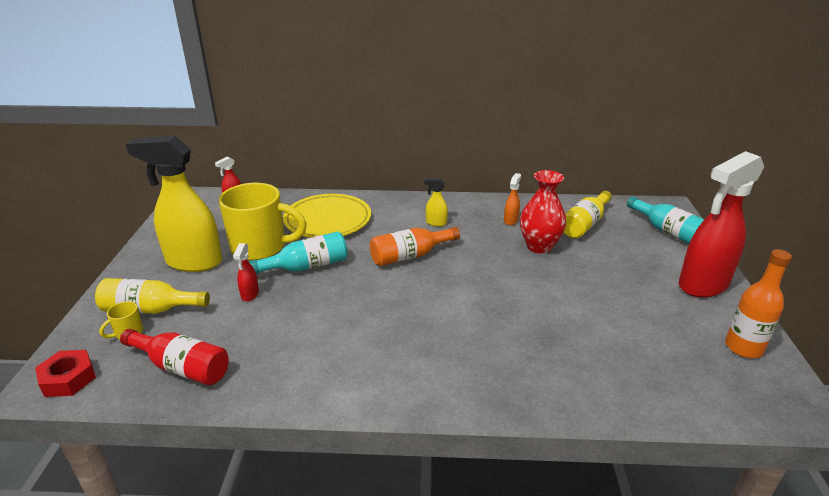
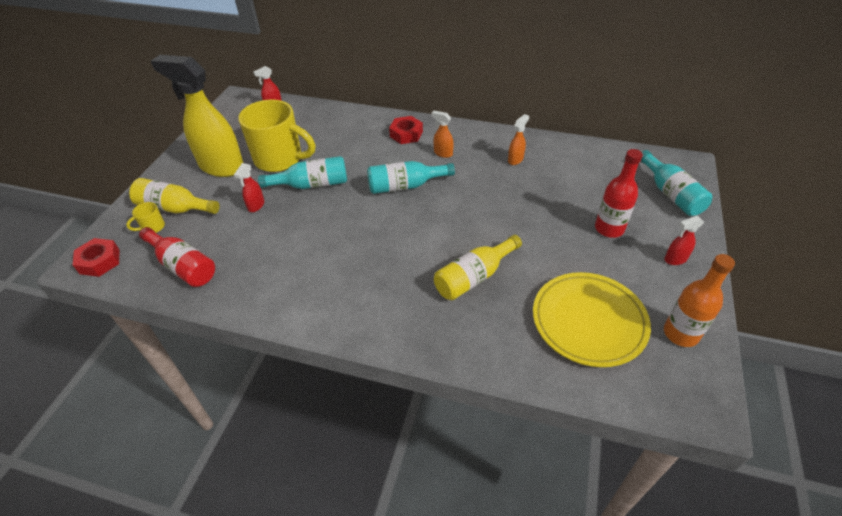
camera: 15 degrees right, 15 degrees up
(328, 220) = (346, 138): yellow plate -> yellow plate (588, 321)
(390, 210) = (406, 134): none -> red nut
(410, 256) = (405, 186): orange bottle -> turquoise bottle
(436, 223) = (443, 153): yellow spray bottle -> orange spray bottle
(539, 246) = (530, 192): red vase -> none
(584, 224) = (587, 173): yellow bottle -> yellow bottle (474, 277)
(629, 267) = (609, 229): none -> red bottle
(702, 285) = (675, 259): red spray bottle -> red spray bottle, size x0.41

